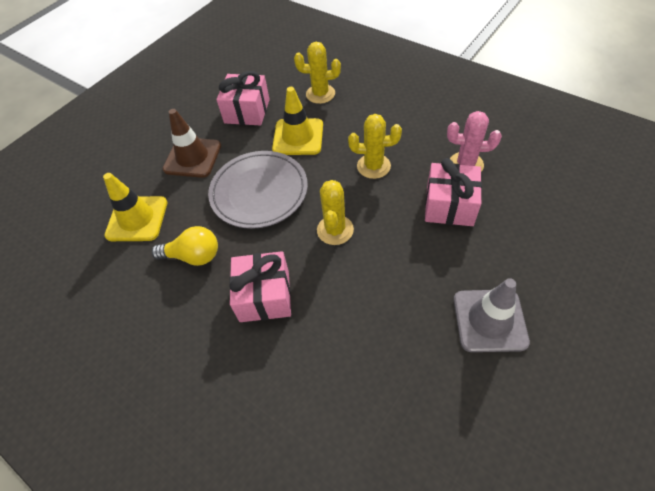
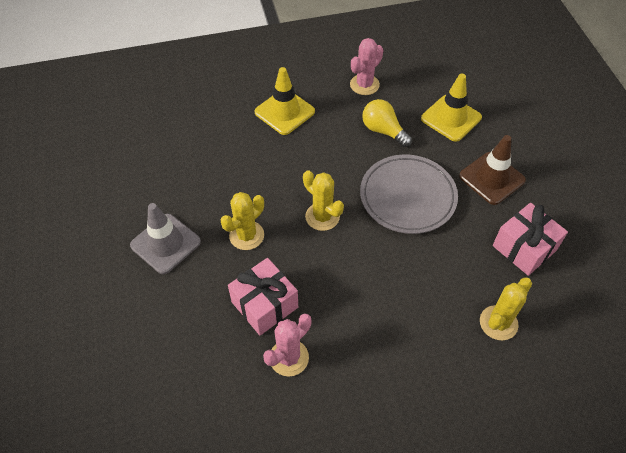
camera: 125 degrees right, 0 degrees up
(134, 317) = (364, 85): none -> pink cactus
(193, 256) = (383, 131): yellow light bulb -> yellow light bulb turned 90 degrees clockwise
(264, 296) = (312, 147): pink gift -> none
(298, 137) = (449, 262): yellow traffic cone -> yellow traffic cone (284, 112)
(373, 166) = (358, 289): yellow cactus -> yellow cactus (246, 235)

